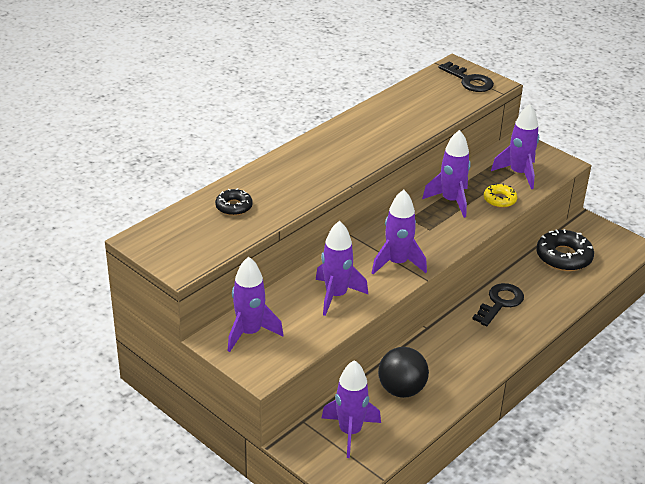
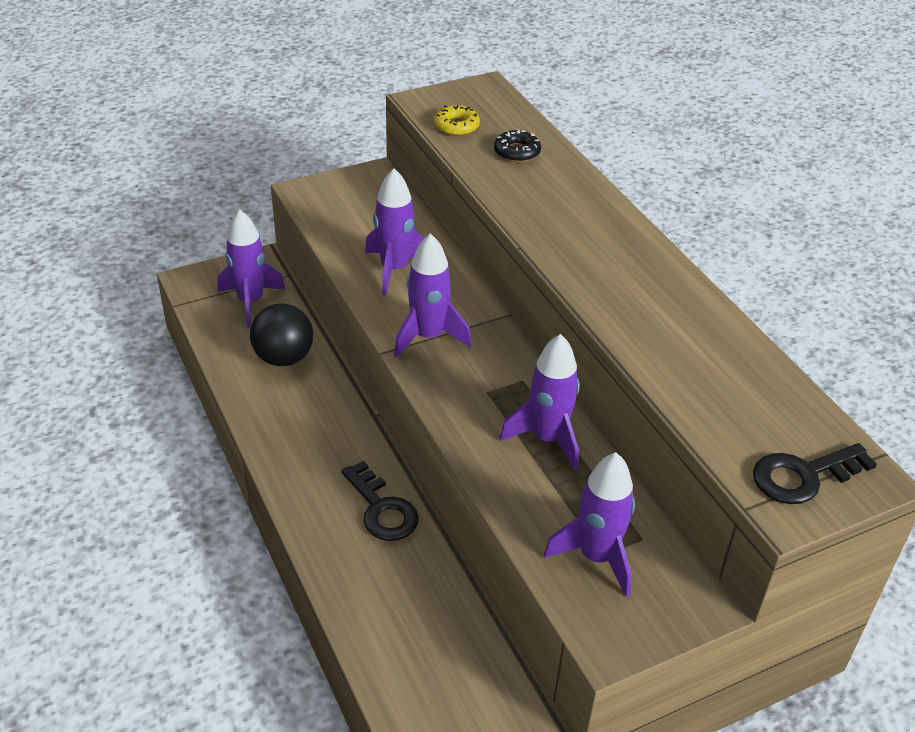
camera: 110 degrees right, 5 degrees up
(250, 333) = (370, 197): purple rocket -> none
(499, 200) = (528, 499): yellow donut -> yellow donut (456, 126)
(563, 257) = (450, 640): black donut -> none

